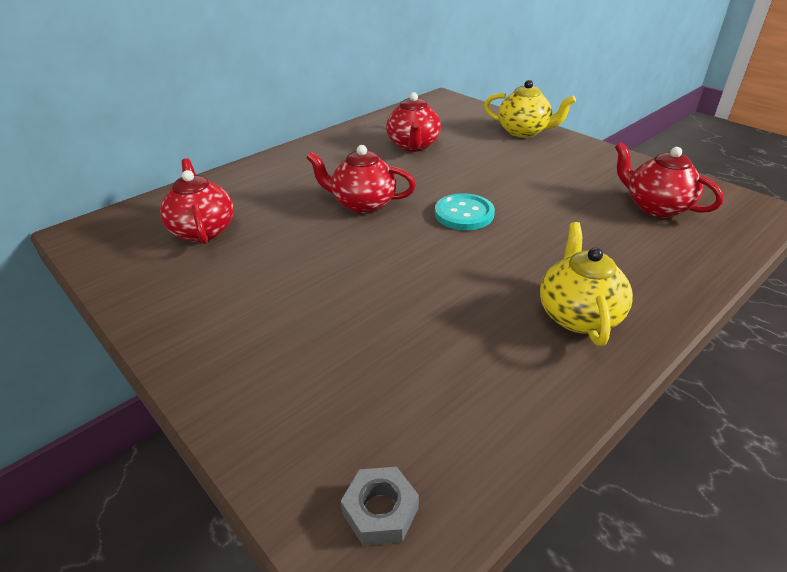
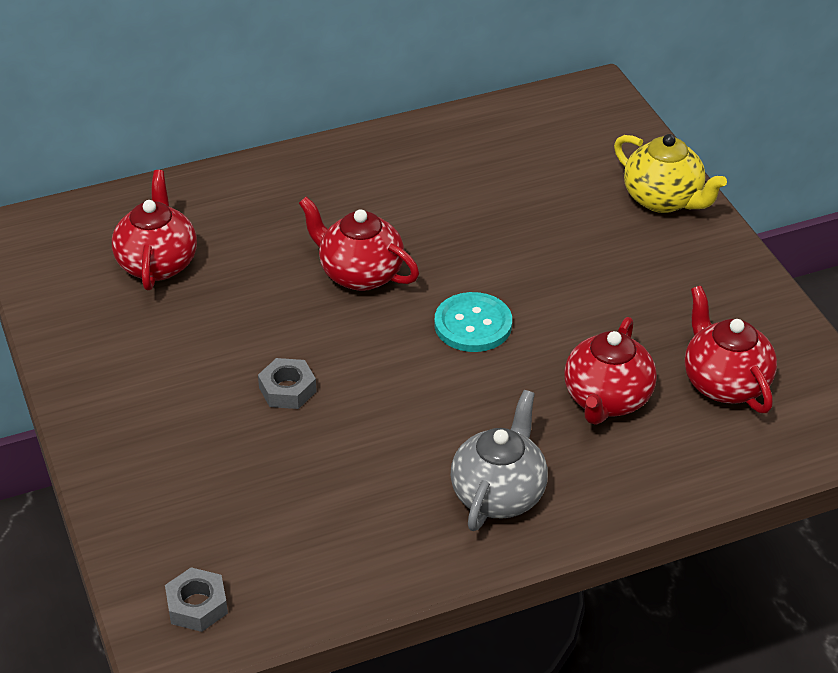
camera: 20 degrees right, 5 degrees up
(354, 286) = (287, 389): none -> grey nut
(413, 146) = (486, 186): red teapot -> red teapot (607, 400)
(578, 315) = (499, 494): yellow teapot -> grey teapot

